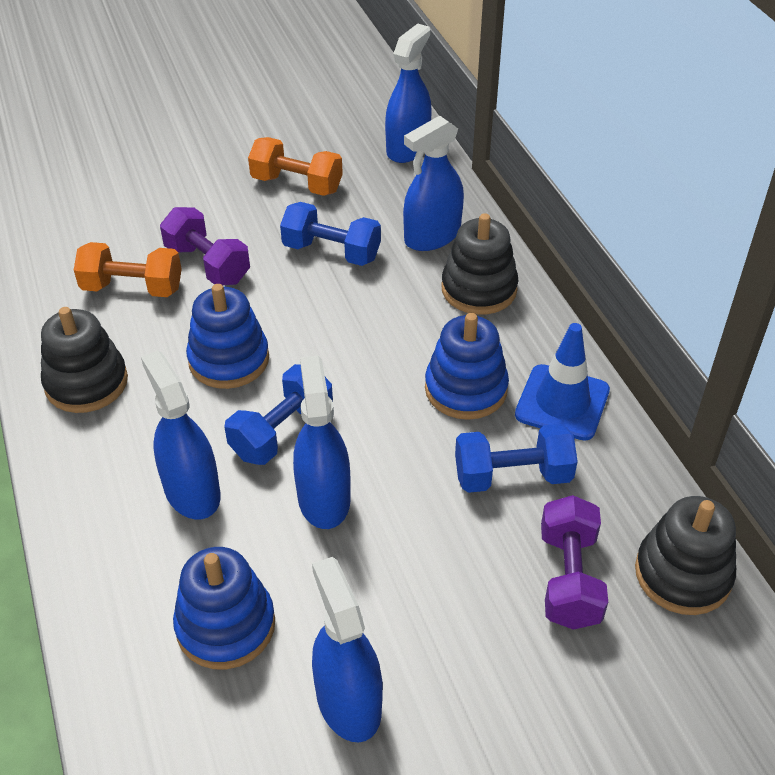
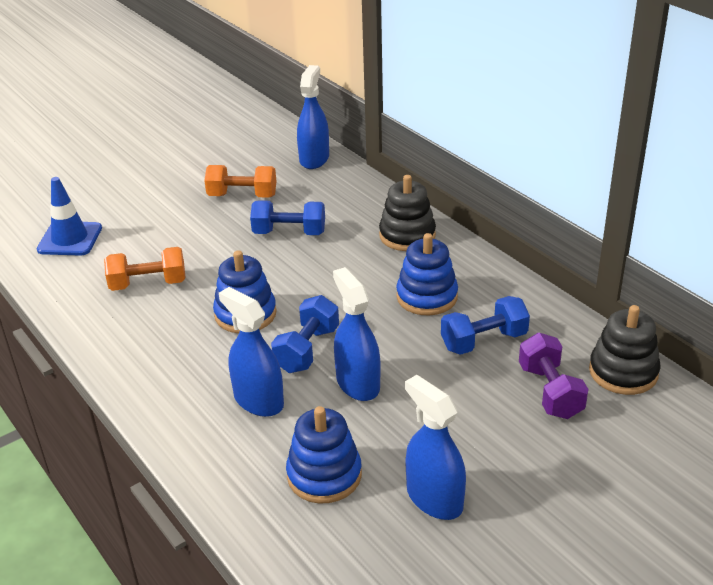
camera: 15 degrees left, 10 degrees down
(86, 383) = (142, 350): black stacking toy -> none
(207, 264) = (199, 258): purple dumbbell -> none
(432, 236) = (358, 210): blue spray bottle -> none
(562, 402) = (497, 291): blue traffic cone -> blue traffic cone (70, 239)

